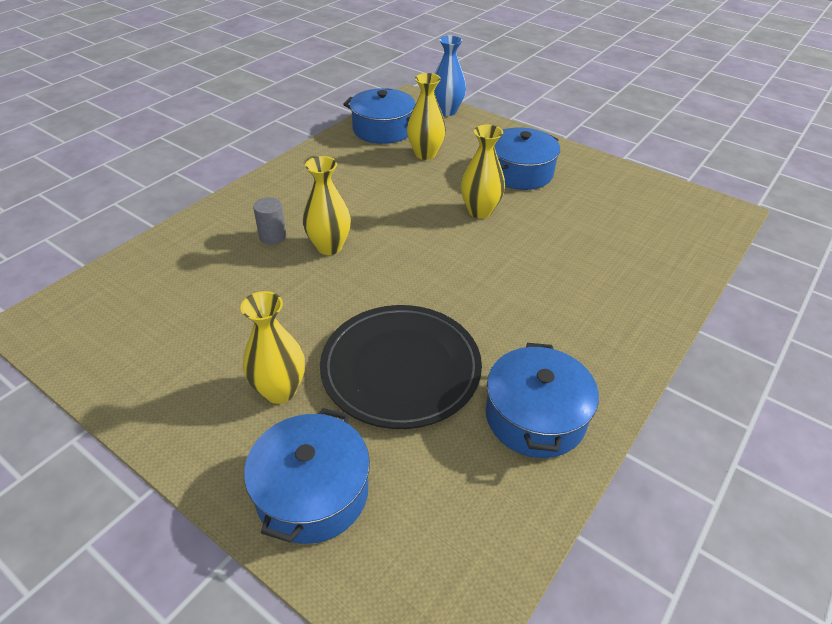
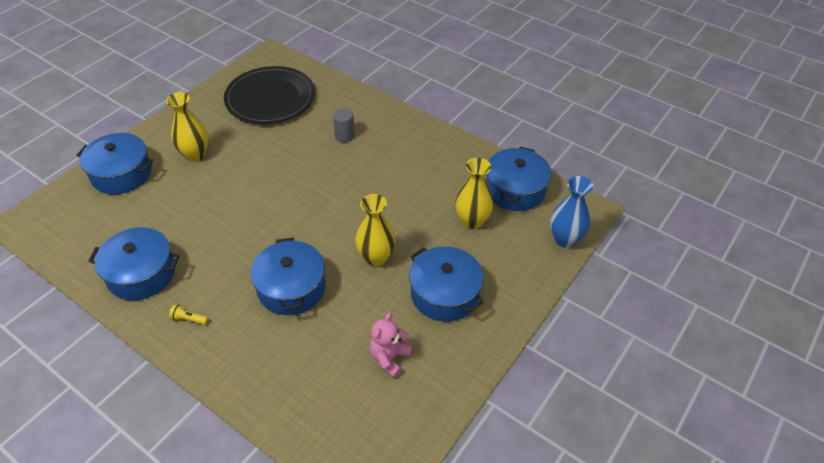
camera: 90 degrees right, 5 degrees up
(329, 246) = (330, 166): yellow vase -> none
(401, 368) = (199, 207): black plate -> black plate (270, 98)
(532, 269) = (291, 288): none -> blue pot
(598, 352) = (189, 319): none -> yellow flashlight
(601, 203) = (389, 358): none -> pink teddy bear

